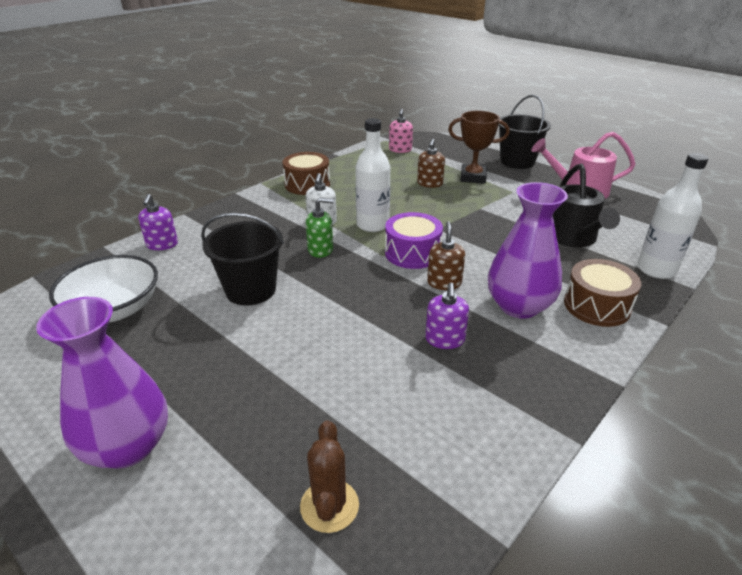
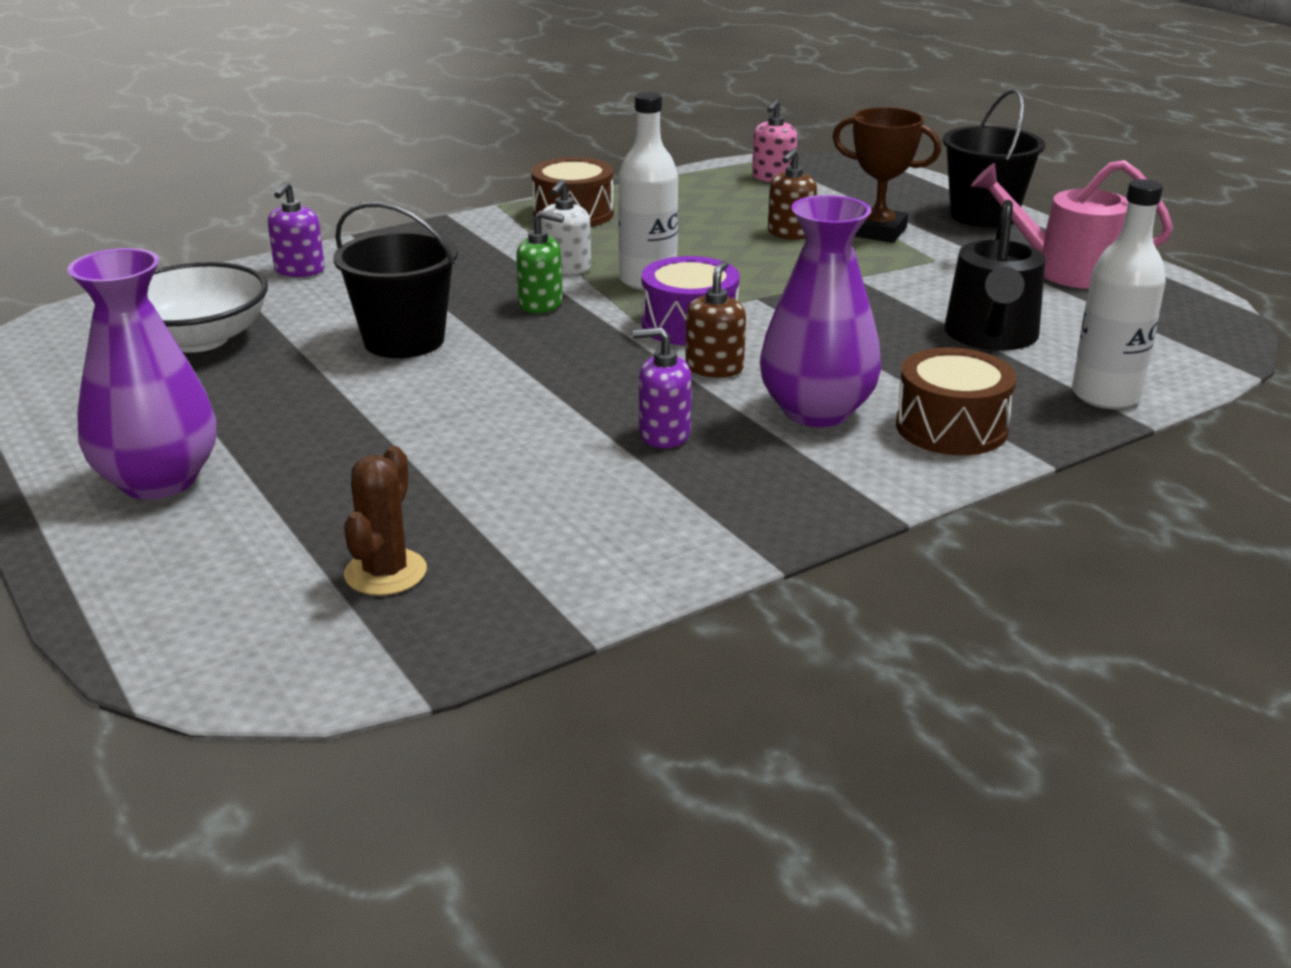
camera: 15 degrees right, 5 degrees down
(444, 339) = (664, 434): purple soap dispenser -> purple soap dispenser turned 75 degrees clockwise

